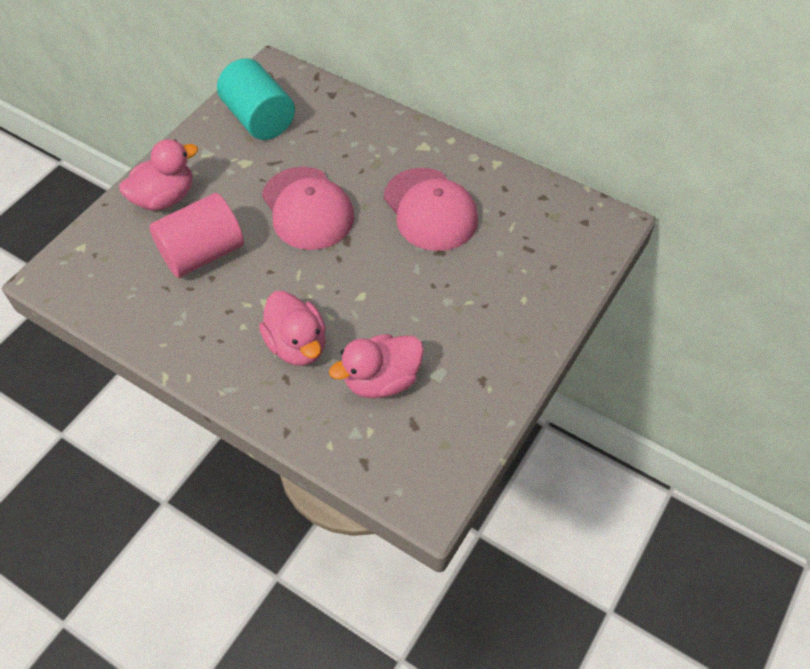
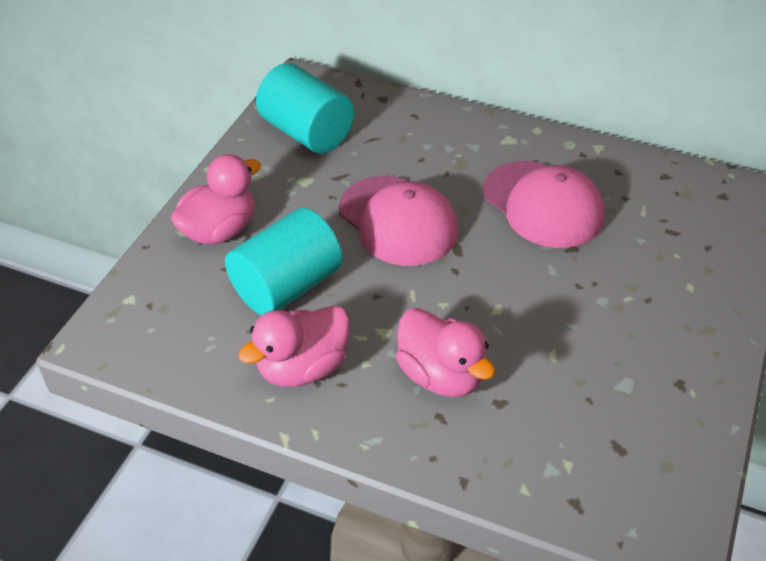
camera: 10 degrees left, 10 degrees down
(202, 253) = (286, 286): pink cylinder -> turquoise cylinder
(381, 380) = (559, 401): pink duck -> pink duck (302, 368)

